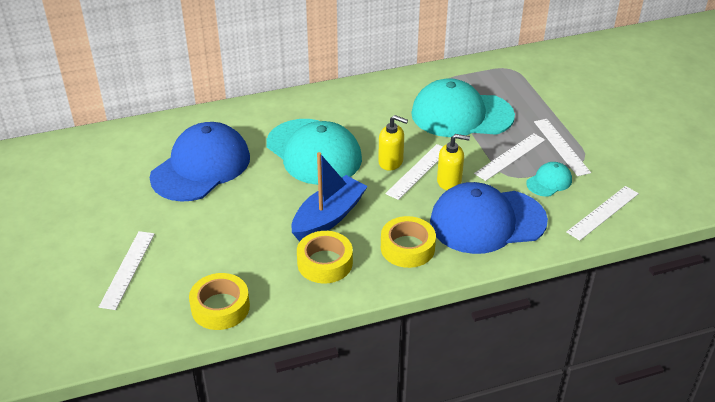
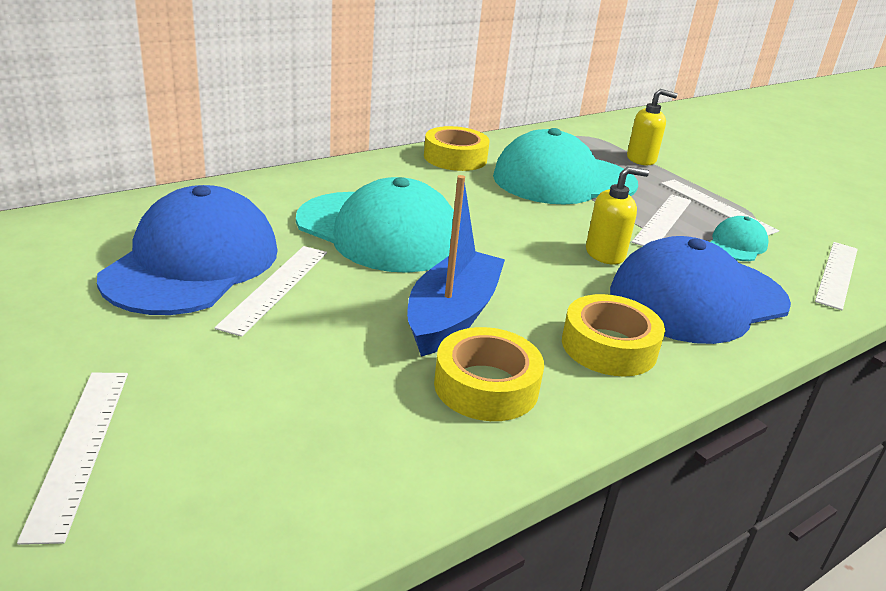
camera: 20 degrees left, 10 degrees down
(220, 307) = (318, 497): yellow tape -> yellow tape (455, 158)
(391, 162) = (504, 237): yellow soap dispenser -> yellow soap dispenser (641, 159)
(418, 171) = (552, 245): white ruler -> white ruler (276, 288)

